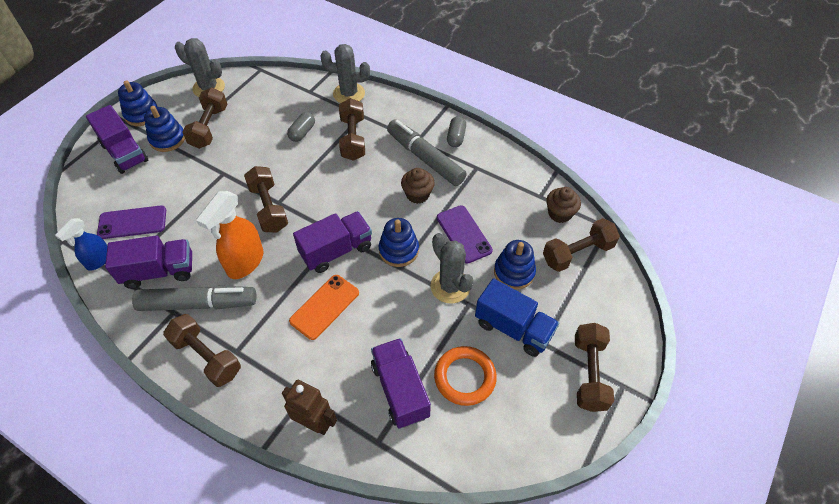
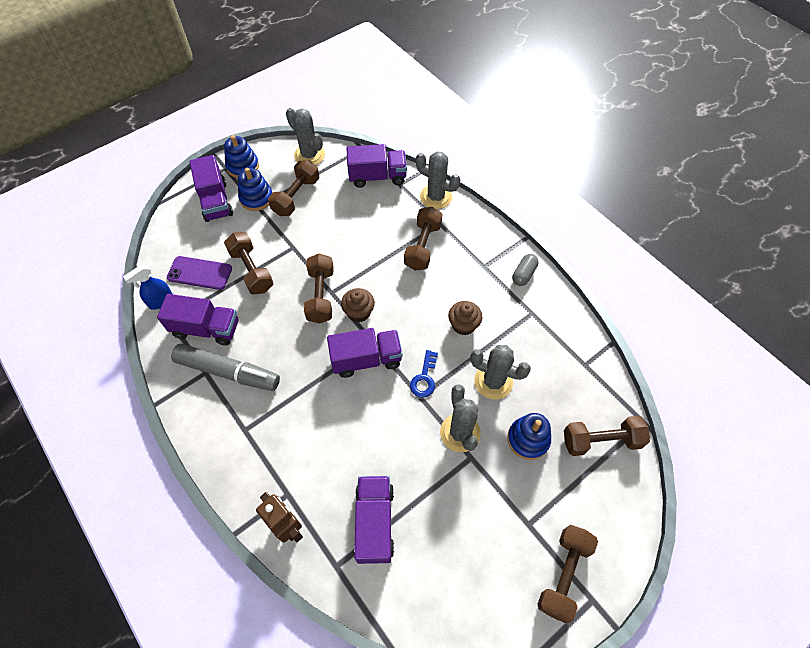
camera: 20 degrees right, 5 degrees up
(206, 357) = (218, 426): brown dumbbell -> brown dumbbell (251, 270)
(245, 262) = (281, 344): orange spray bottle -> none
(285, 90) = (377, 177): none -> purple truck
(302, 132) = (378, 226): grey capsule -> none
(324, 307) = (336, 413): orange phone -> none
(398, 250) = (424, 378): blue stacking toy -> blue key
(425, 158) = (485, 288): grey marker -> none
(464, 234) = (493, 382): purple phone -> grey cactus
(465, 377) = (439, 532): orange ring -> none
(513, 328) = (505, 498): blue truck -> none
(559, 213) = (599, 391): brown cupcake -> brown cupcake (359, 312)

